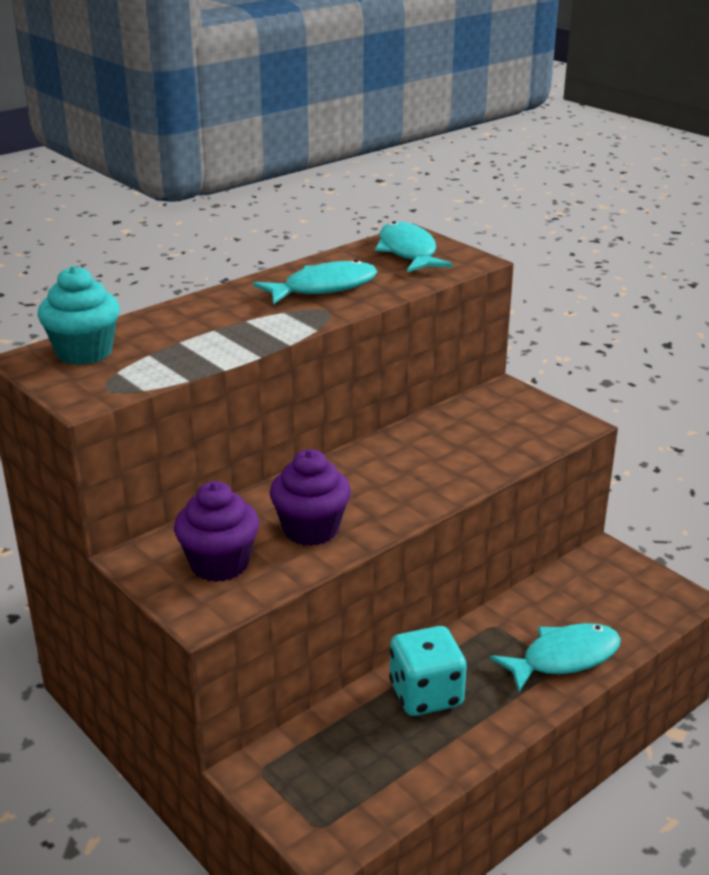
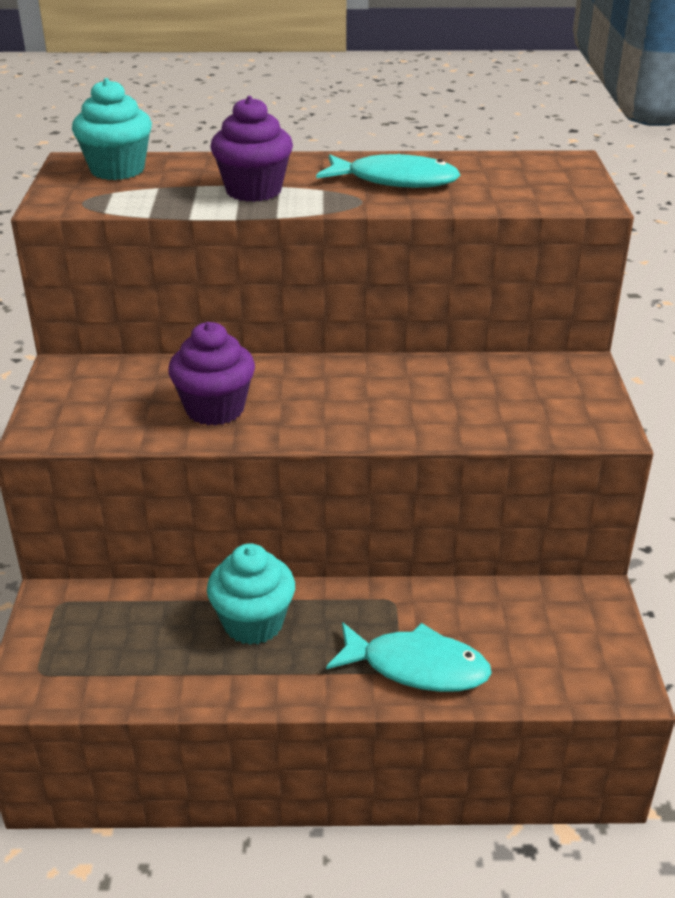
camera: 40 degrees right, 5 degrees up
(219, 564) = (109, 402): purple cupcake -> purple cupcake (253, 190)
(408, 252) = (536, 174): turquoise fish -> none
(426, 695) = (253, 623): turquoise dice -> turquoise cupcake

